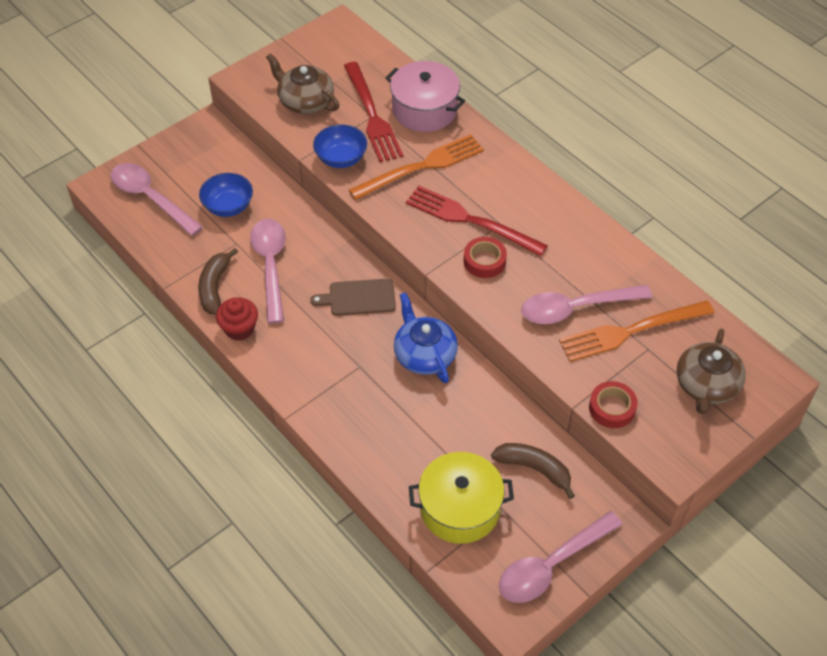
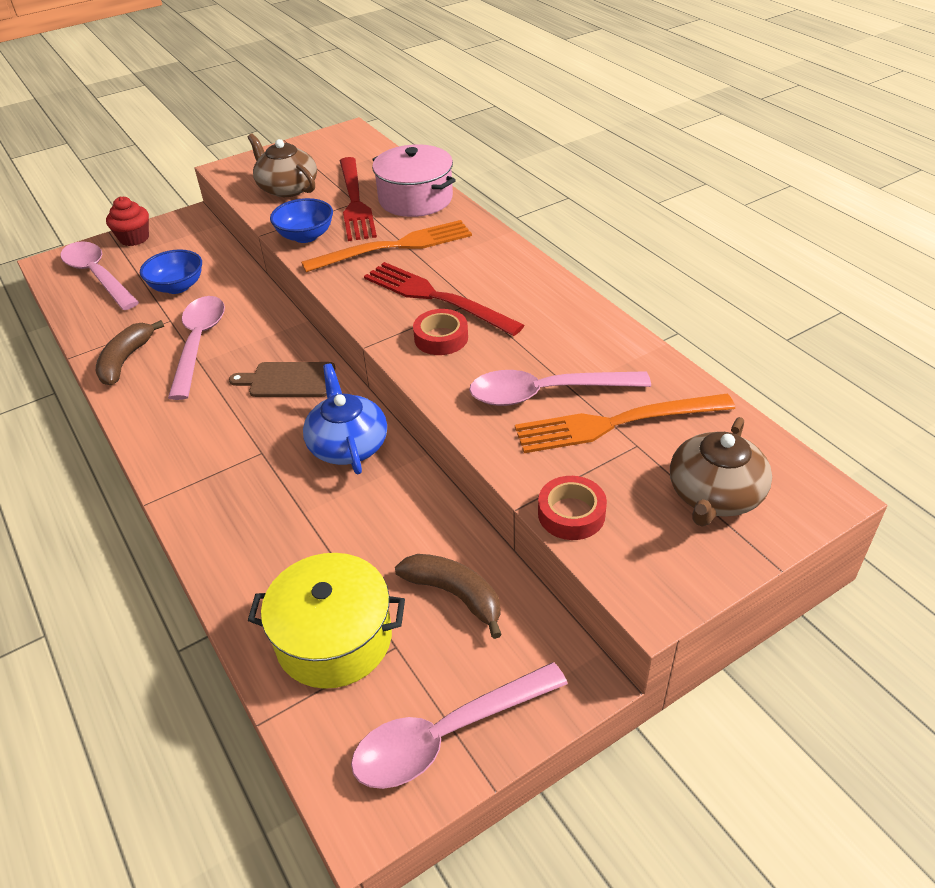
camera: 10 degrees right, 10 degrees down
(239, 329) = (134, 403): red cupcake -> red cupcake (134, 238)

